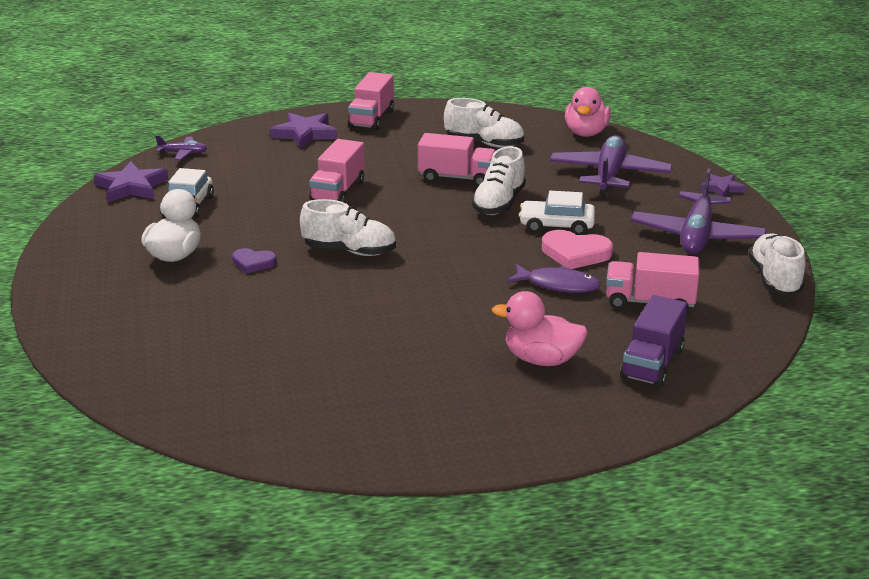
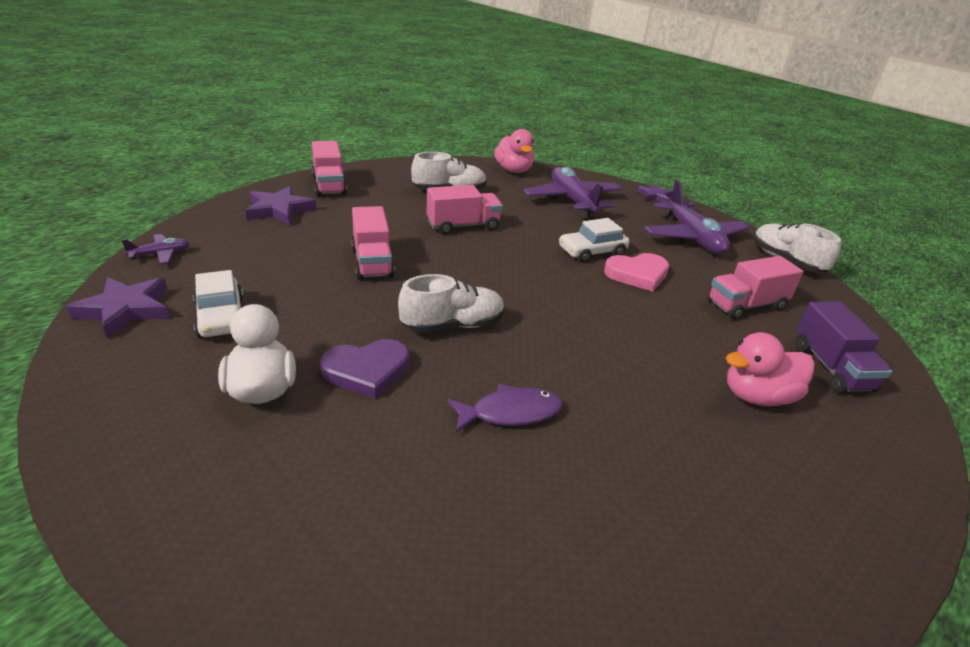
camera: 35 degrees left, 5 degrees up
(253, 263) = (367, 371): purple heart -> purple heart, size x1.60
(499, 204) = (524, 242): white shoe -> none
(558, 285) = (665, 309): purple fish -> purple fish (510, 413)

